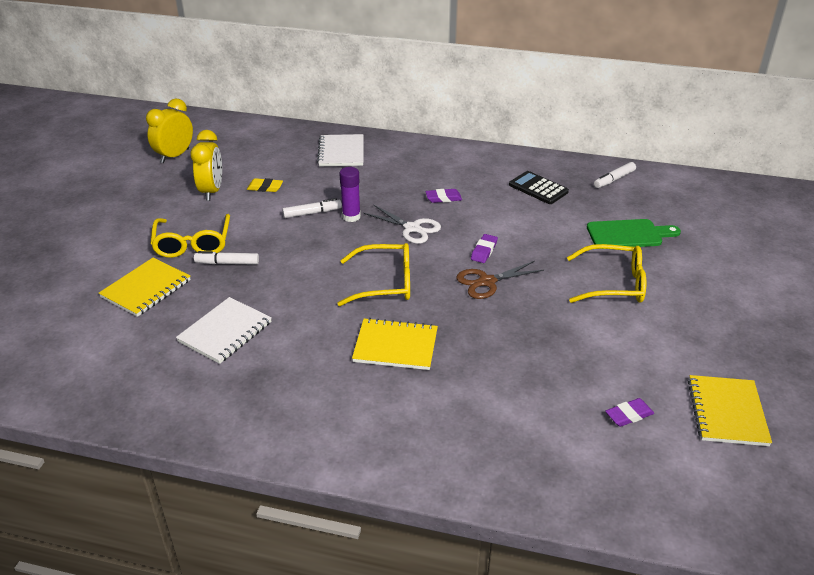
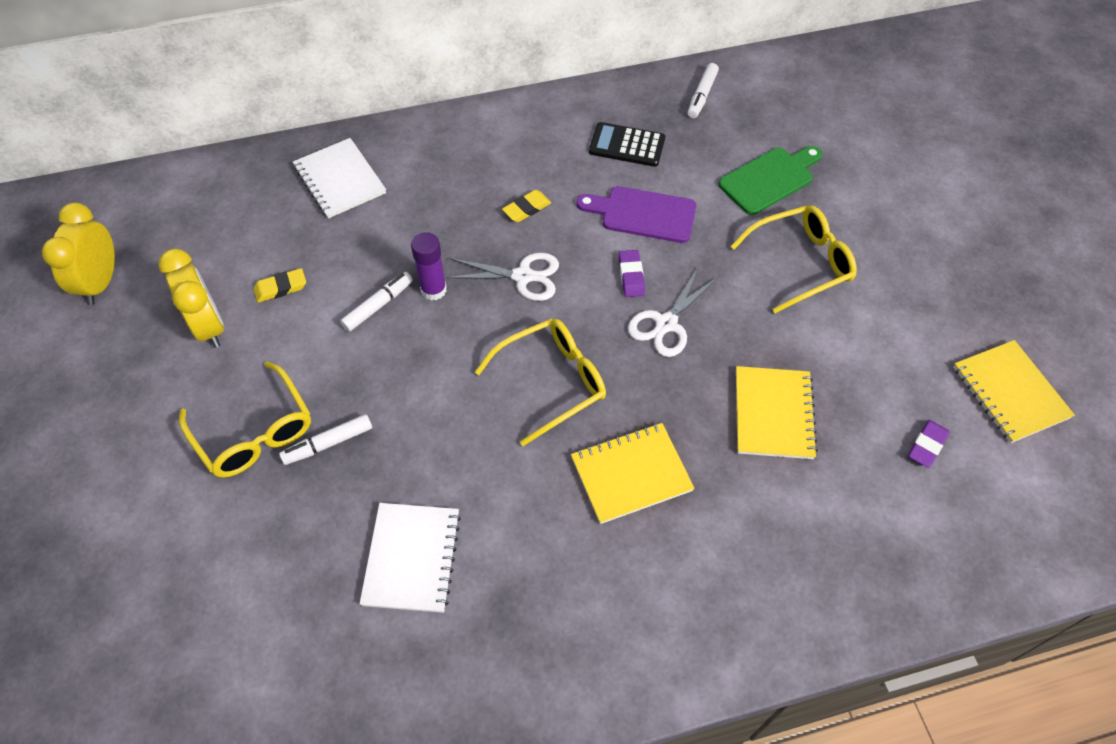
camera: 30 degrees left, 20 degrees up
(146, 289) = (250, 541): yellow notebook -> yellow notebook (773, 414)
(443, 198) = (527, 209): purple eraser -> yellow eraser
(487, 282) = (666, 324): brown scissors -> white scissors
(519, 224) = (643, 214): none -> purple cutting board

